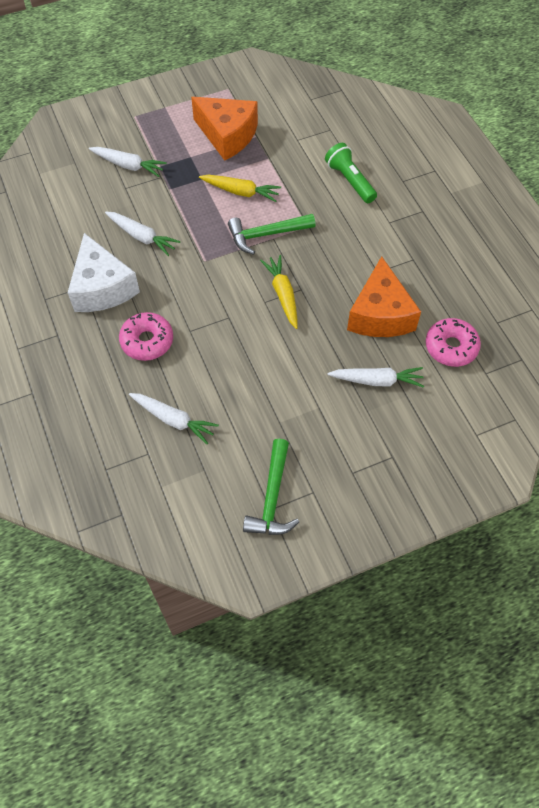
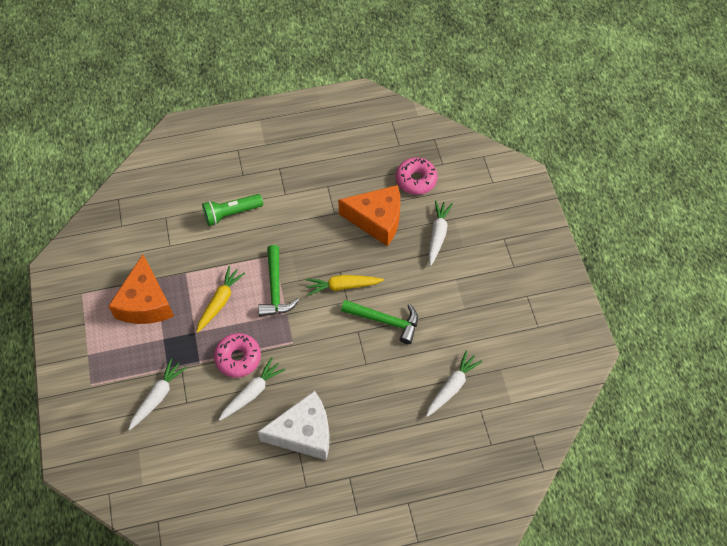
camera: 80 degrees left, 0 degrees up
(147, 341) = (370, 400): pink donut -> pink donut (238, 358)
(227, 135) = (145, 303): orange cheese -> orange cheese turned 135 degrees clockwise
(272, 497) = (528, 324): green hammer -> green hammer (385, 321)

